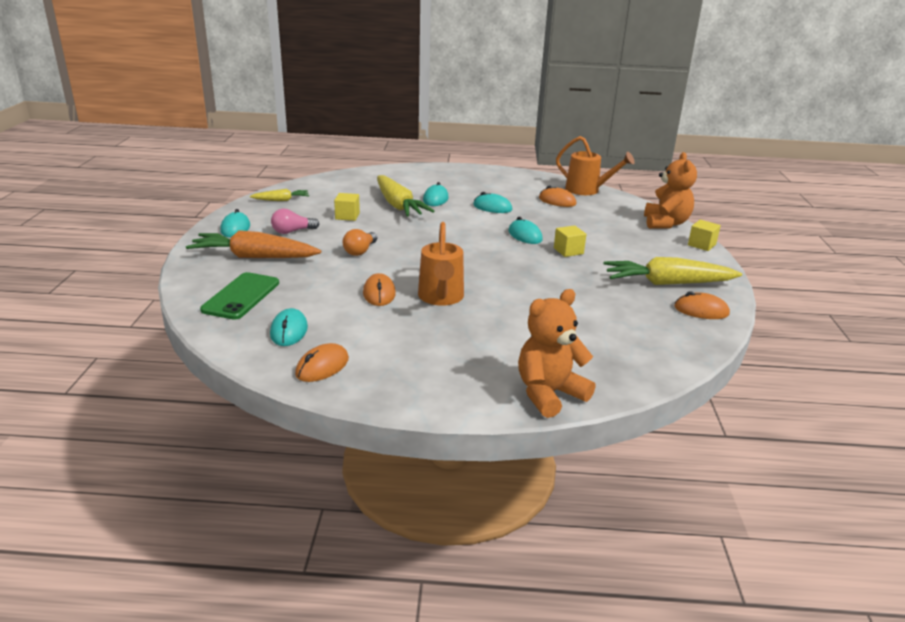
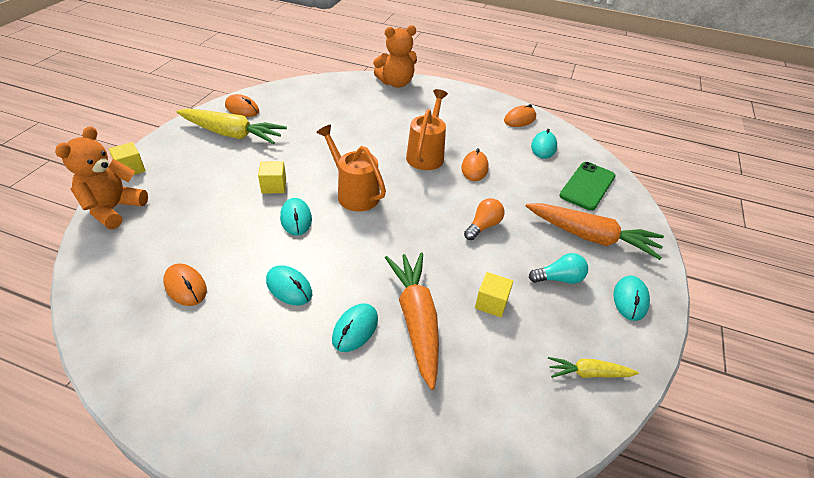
camera: 165 degrees left, 15 degrees up
(292, 231) = (559, 278): pink light bulb -> turquoise light bulb
(398, 205) = (416, 320): yellow carrot -> orange carrot
(587, 190) = (105, 310): orange watering can -> orange watering can (353, 193)

